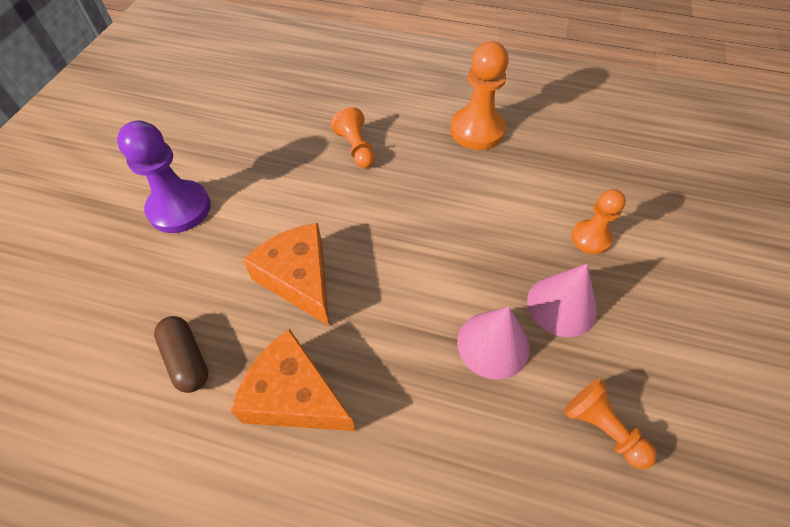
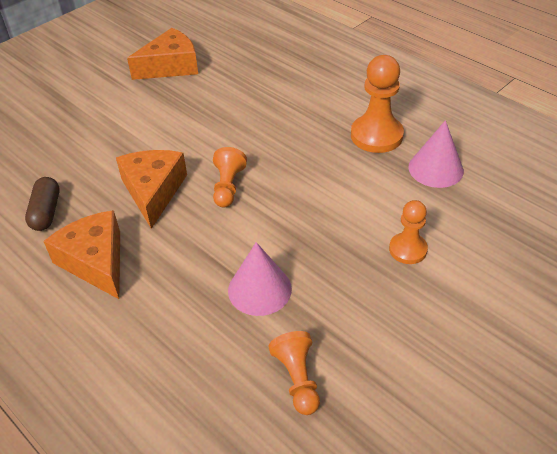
camera: 30 degrees right, 10 degrees down
(179, 208) = (107, 117): purple pawn -> none
(212, 122) = (170, 66): none -> orange cheese
(356, 148) = (264, 117): orange pawn -> orange pawn (228, 187)
(561, 305) = (338, 286): pink cone -> pink cone (435, 169)

